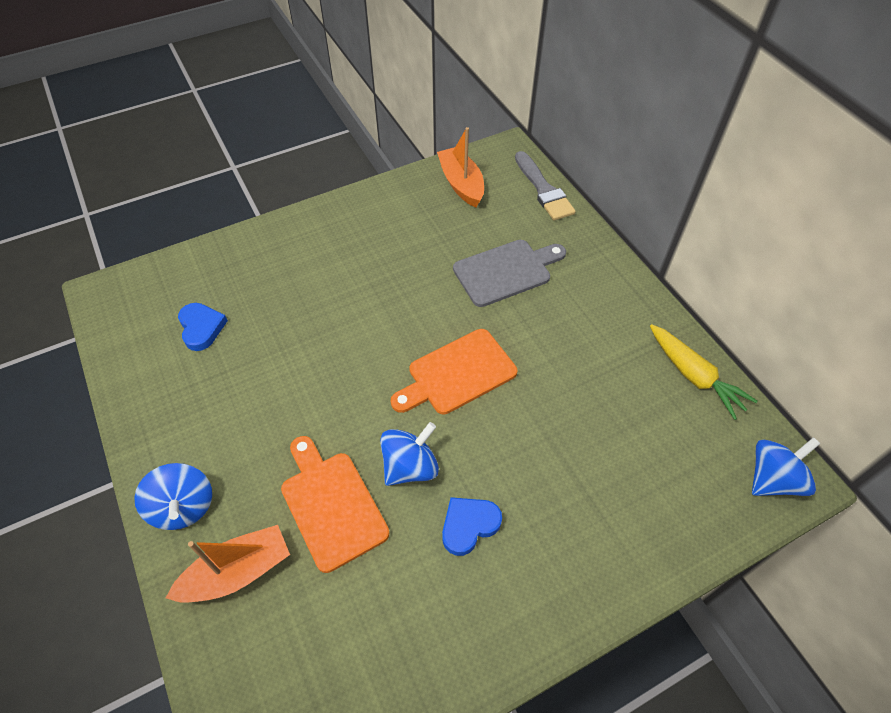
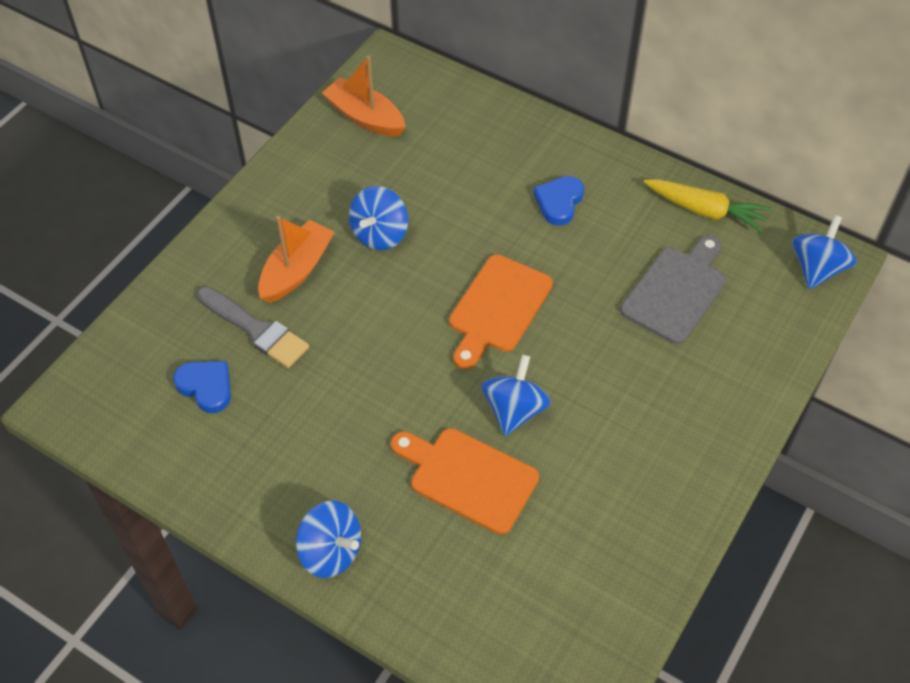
camera: 30 degrees left, 0 degrees up
(237, 572) = (427, 575): orange boat -> orange boat (296, 270)
(409, 273) = (380, 234): none -> blue spinning top
(469, 525) = (600, 431): blue heart -> blue heart (559, 202)
(506, 271) = (474, 189): grey cutting board -> grey cutting board (676, 291)
(543, 190) = (454, 88): grey brush -> grey brush (256, 330)

